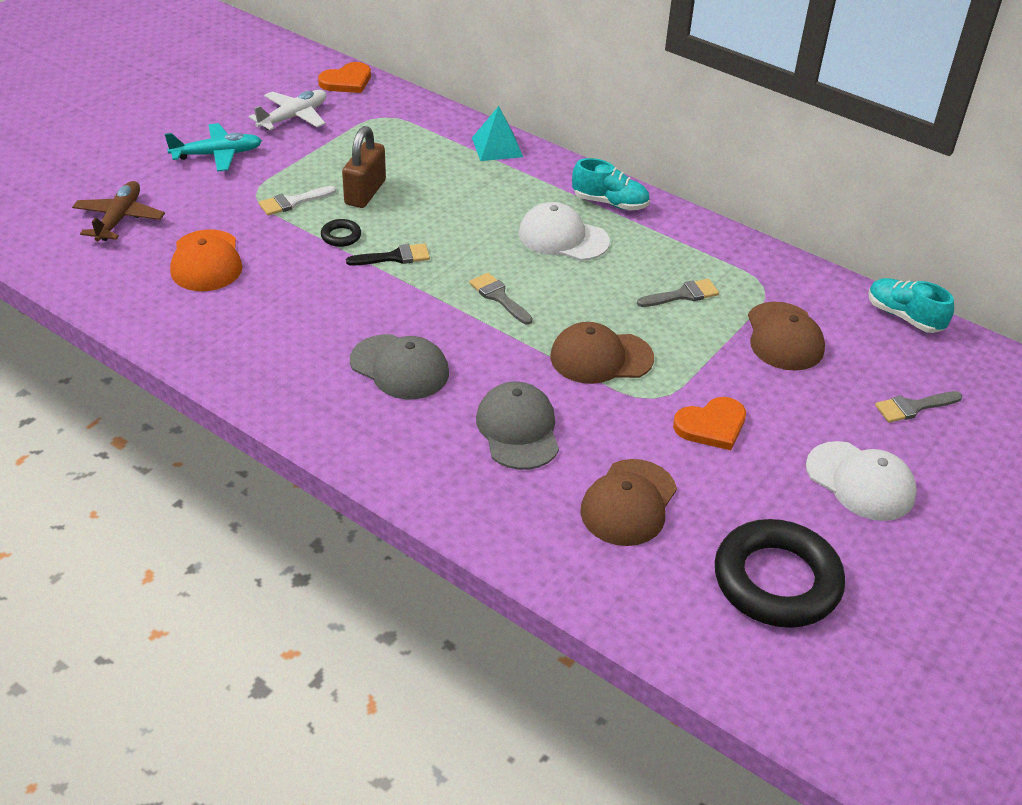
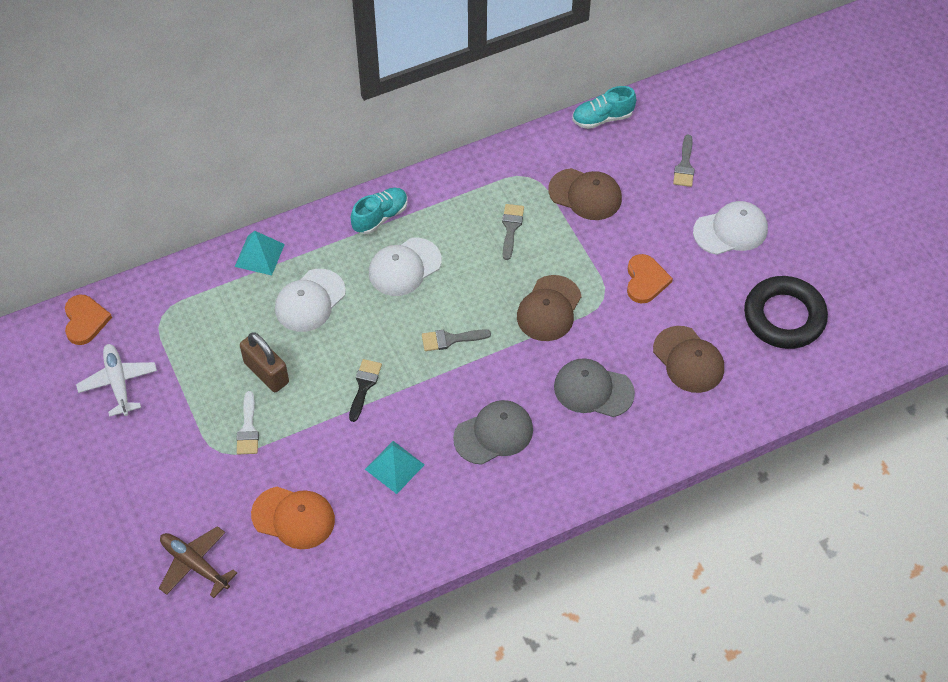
camera: 60 degrees left, 15 degrees up
(217, 155) = (141, 461): turquoise plane -> none
(309, 308) = (394, 467): none -> turquoise pyramid
(341, 236) = (315, 412): black ring -> none
(470, 192) = (310, 301): none -> white cap

